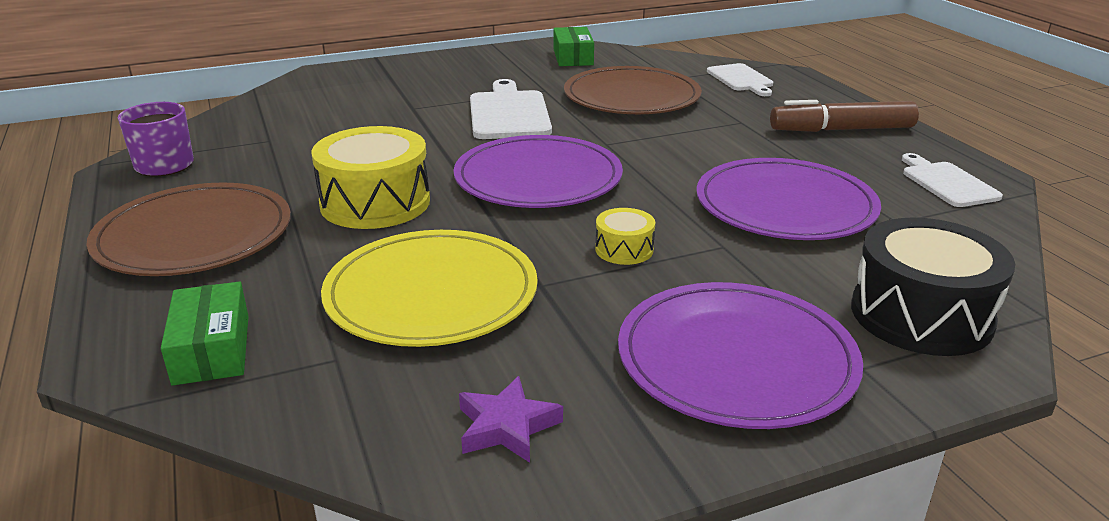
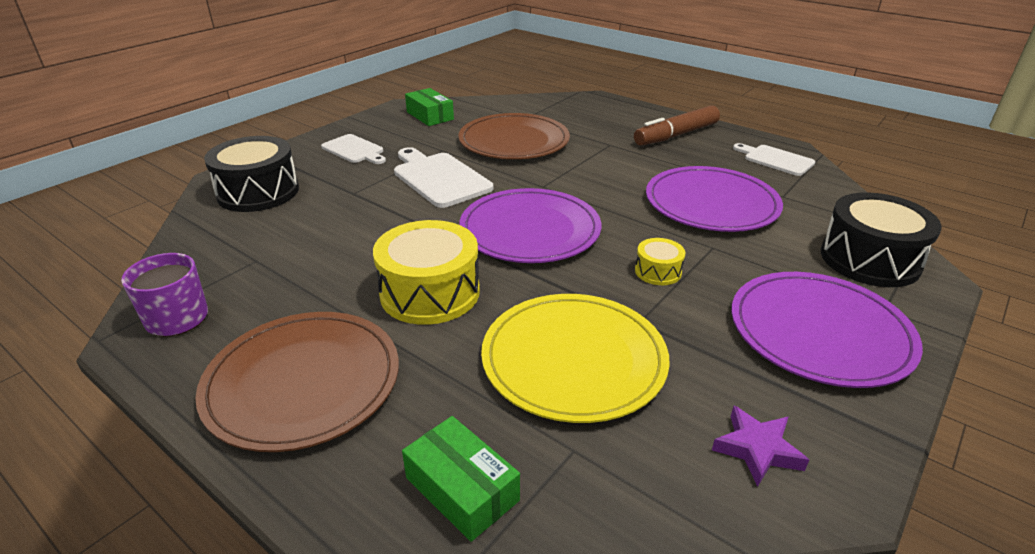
camera: 30 degrees left, 5 degrees up
(334, 89) = (258, 192): none -> black drum
(741, 79) = (570, 109): white cutting board -> white cutting board (354, 150)

